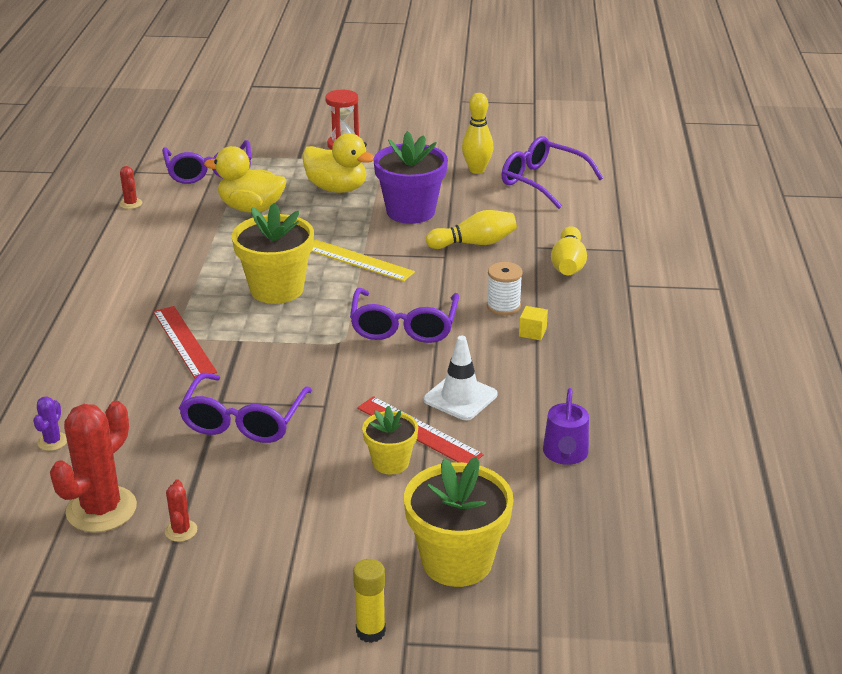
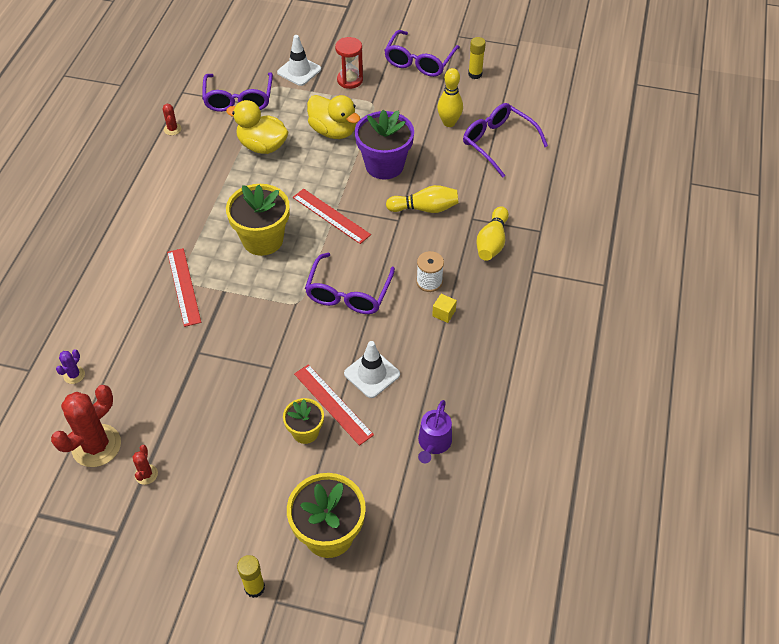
camera: 10 degrees right, 20 degrees up
(243, 421) = (210, 375): purple glasses -> purple glasses (419, 62)
(278, 143) = (299, 71): none -> white traffic cone
(358, 260) = (331, 216): yellow ruler -> red ruler
(493, 129) = (475, 74): none -> yellow glue stick

